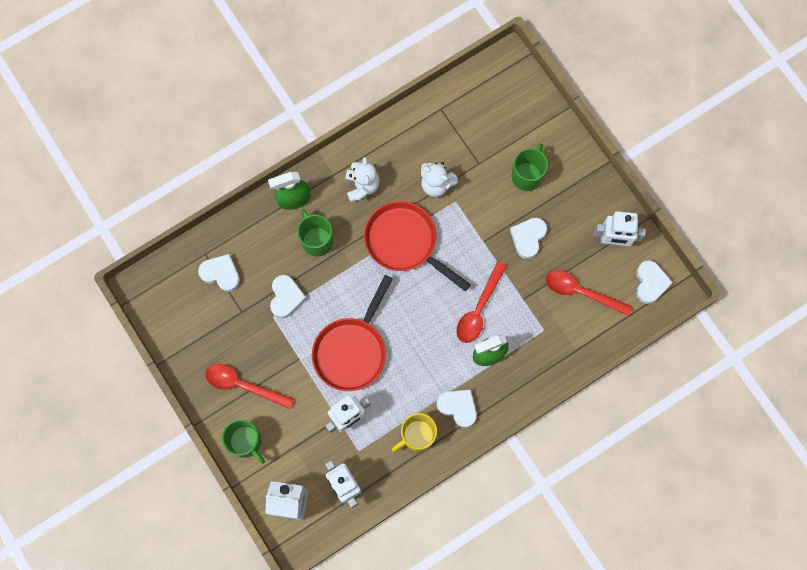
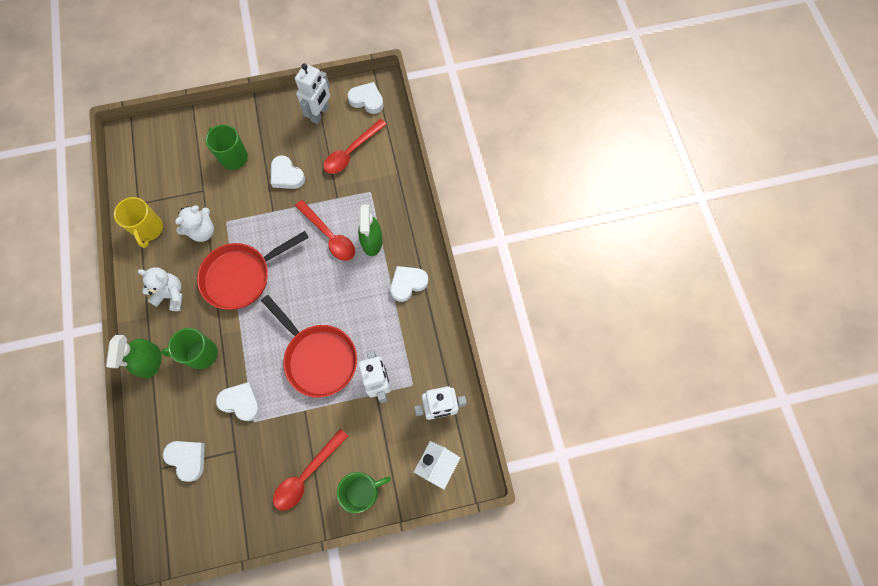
camera: 70 degrees left, 5 degrees down
(221, 273) = (187, 459): white heart -> white heart turned 90 degrees clockwise
(417, 436) = (419, 327): yellow mug -> yellow mug (149, 229)

